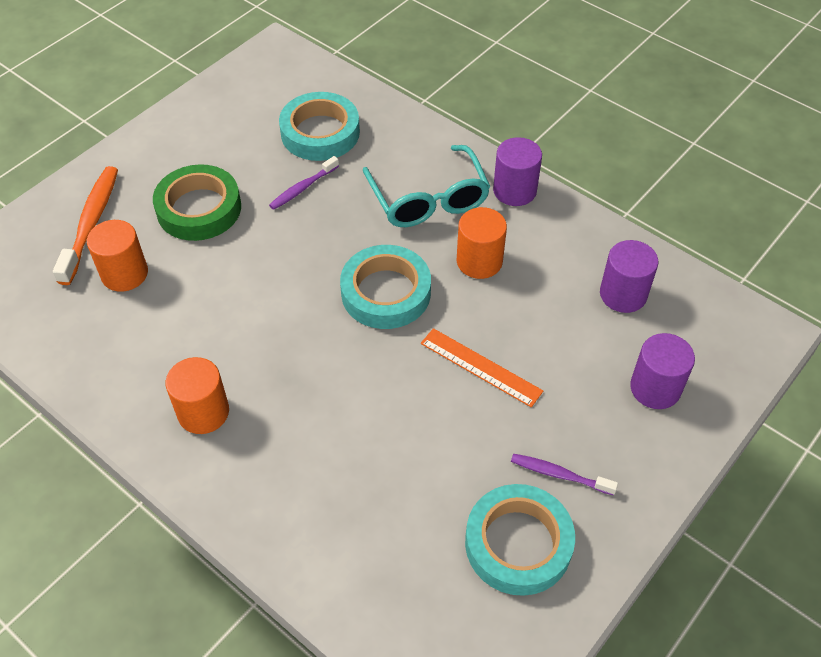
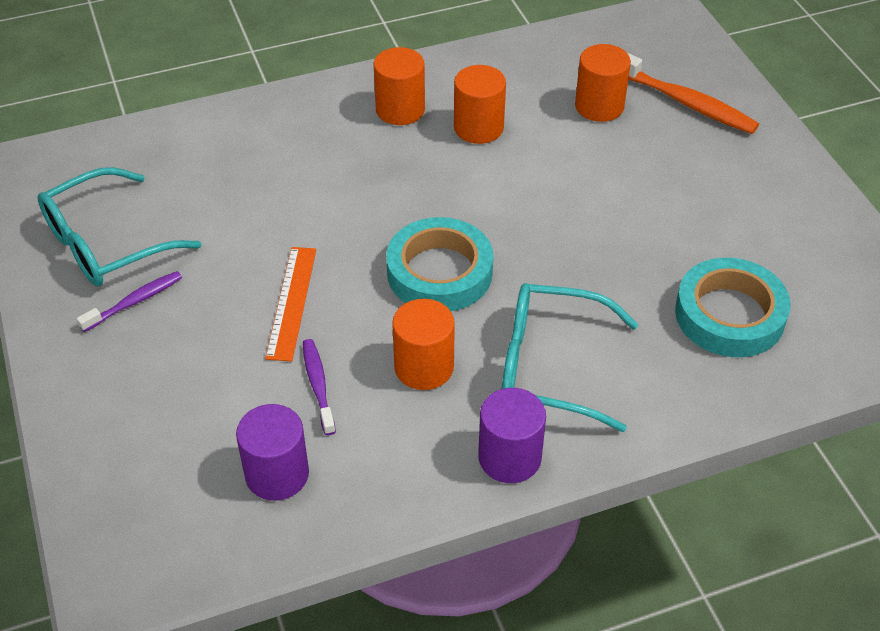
camera: 120 degrees right, 5 degrees down
(198, 343) = (478, 127): none -> orange cylinder
(199, 208) = (658, 177): green tape -> none
(302, 188) = (639, 265): purple toothbrush -> purple toothbrush (318, 385)
(480, 367) = (291, 302): orange ruler -> orange ruler turned 60 degrees counterclockwise
(518, 543) = (106, 243): turquoise tape -> turquoise glasses
(655, 388) = (146, 428): purple cylinder -> none

